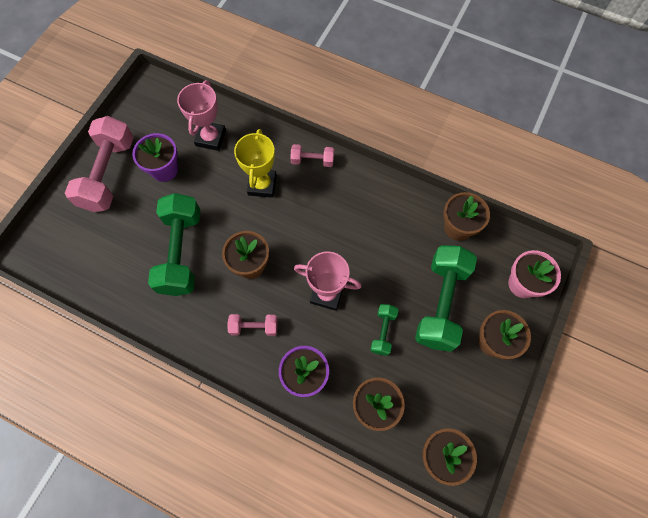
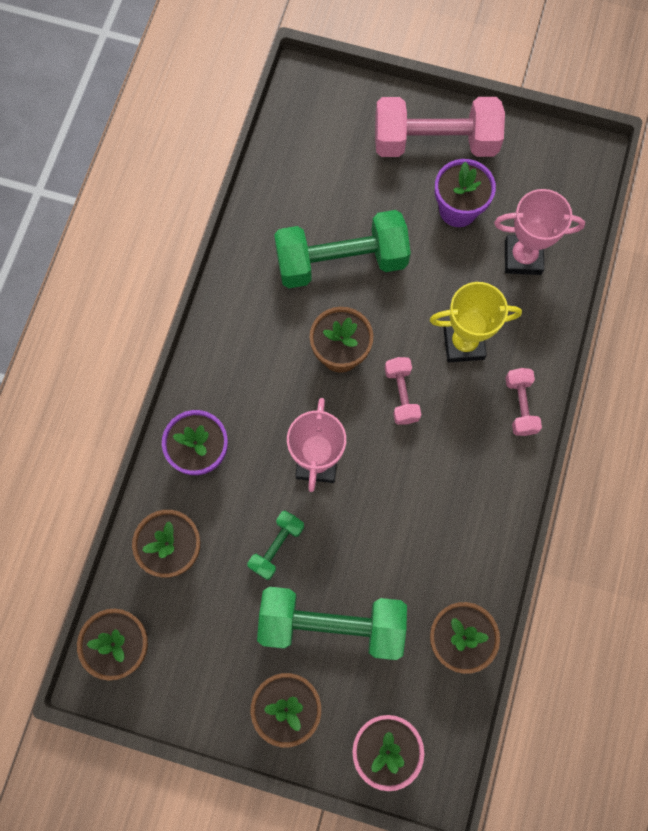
camera: 80 degrees right, 5 degrees up
(254, 327) = (255, 376): pink dumbbell -> pink dumbbell (401, 395)
(383, 332) = (276, 547): green dumbbell -> green dumbbell turned 60 degrees counterclockwise

